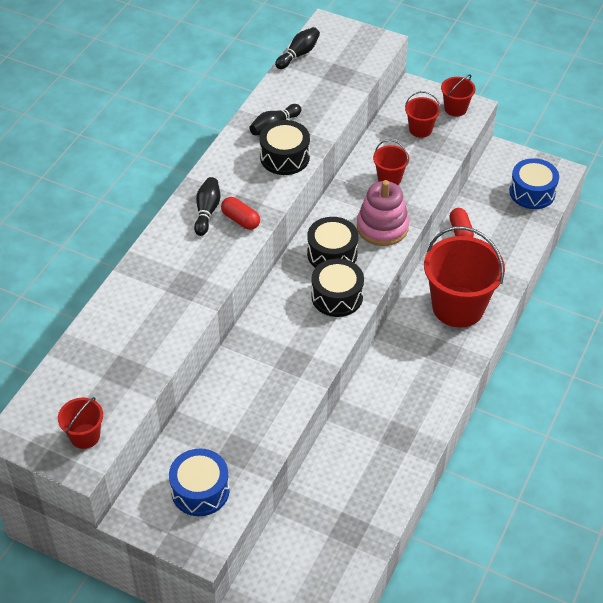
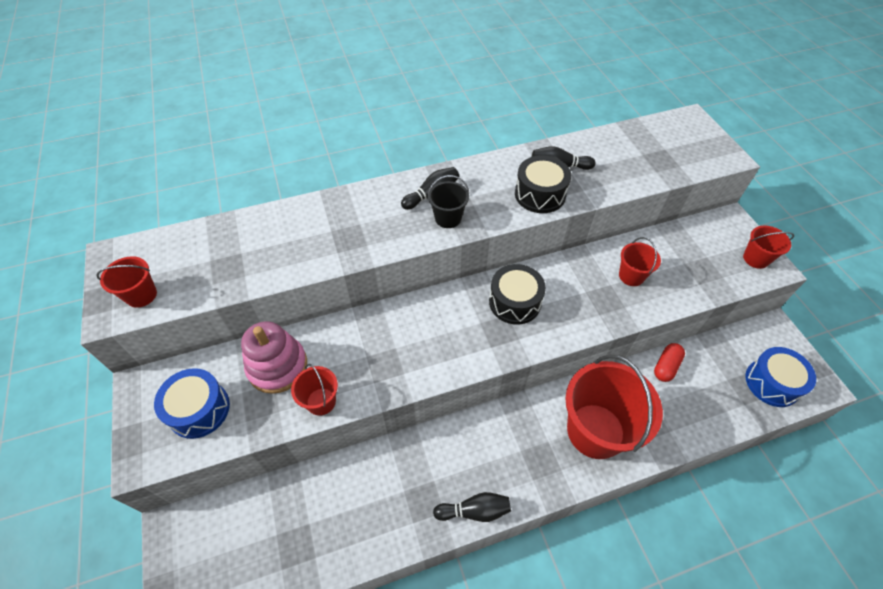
camera: 45 degrees right, 5 degrees up
(240, 220) = (448, 218): red capsule -> black bucket
(298, 54) = (642, 127): black bowling pin -> black bowling pin (474, 511)
(337, 296) = (478, 340): black drum -> none
(382, 227) = (581, 311): pink stacking toy -> pink stacking toy (277, 366)
(420, 129) = (703, 255): red bucket -> red bucket (321, 401)

